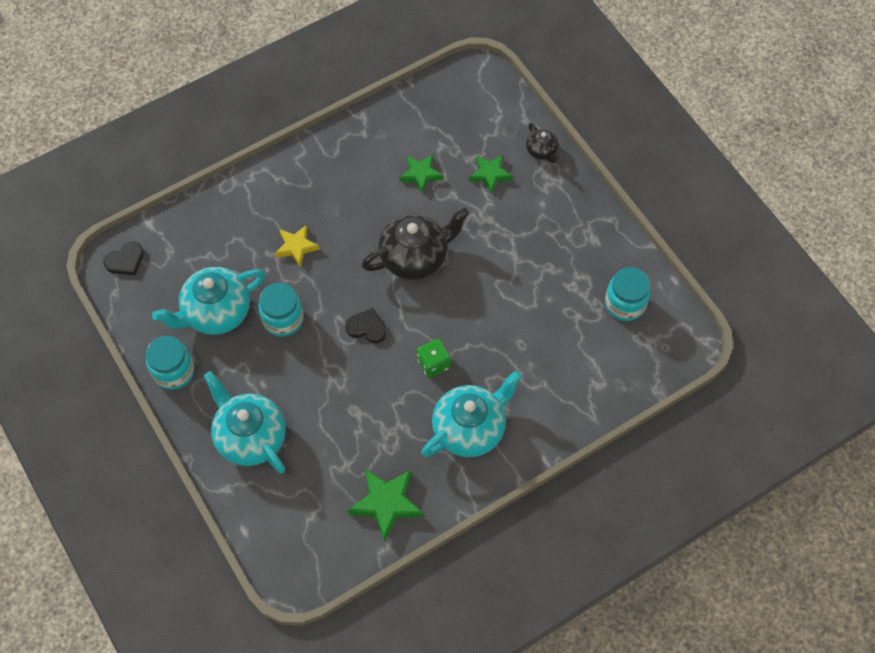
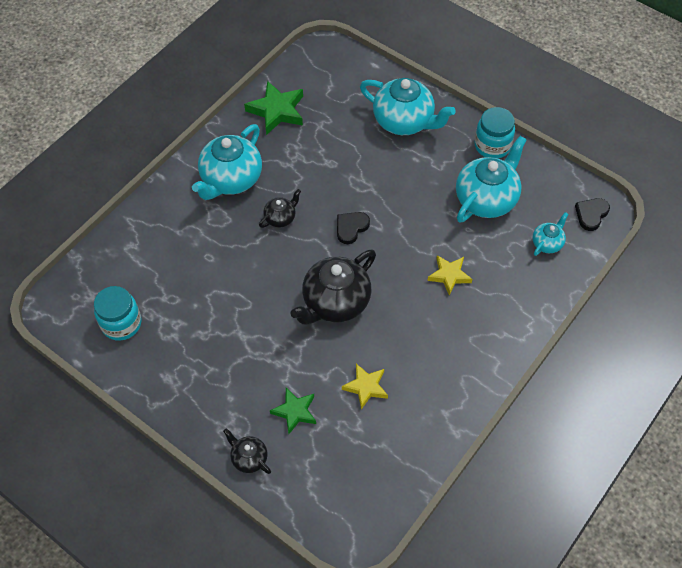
camera: 160 degrees right, 5 degrees down
(186, 247) = (547, 243): none -> turquoise teapot
(283, 319) = (427, 212): turquoise jar -> none
(367, 328) = (351, 228): black heart -> black heart turned 135 degrees clockwise
(420, 174) = (366, 387): green star -> yellow star
(433, 363) = (280, 218): green dice -> black teapot

